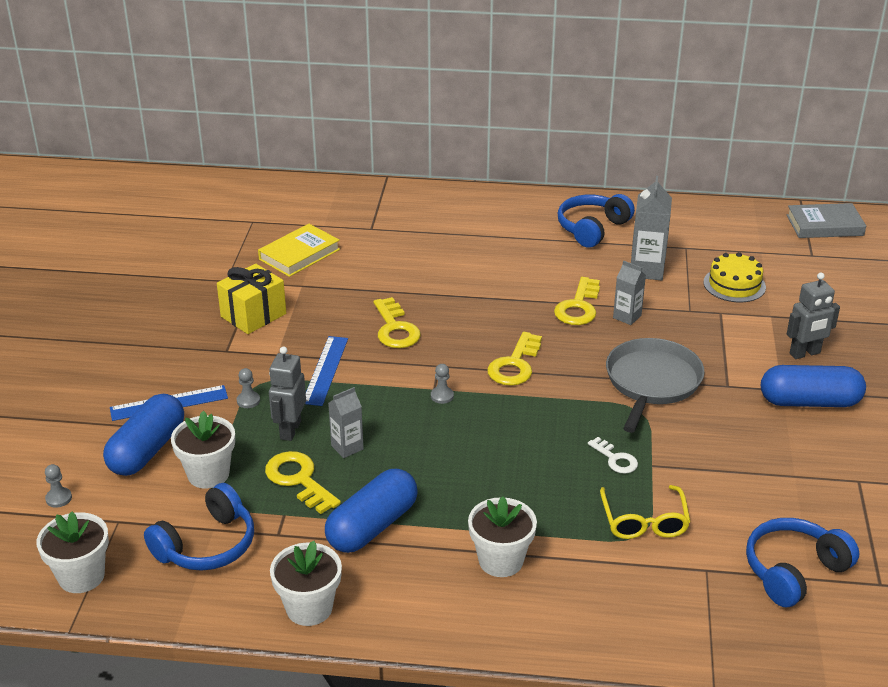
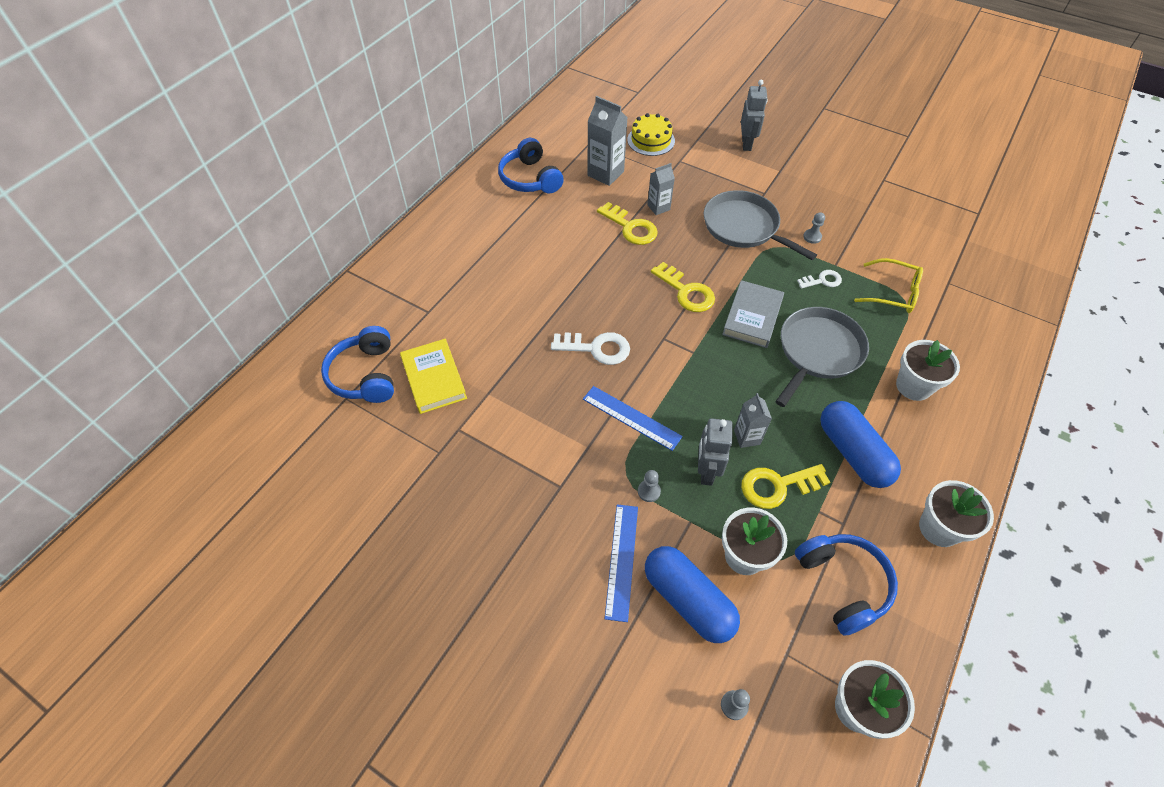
camera: 65 degrees left, 20 degrees up
(253, 315) = (514, 447): yellow gift -> none
(290, 430) = (706, 471): grey robot -> grey robot turned 60 degrees clockwise
(395, 329) = (596, 348): yellow key -> white key
(442, 396) = (705, 350): grey pawn -> grey pawn (812, 237)
(499, 475) = (818, 352): none -> grey pan
(793, 571) = (959, 244): blue headphones -> blue headphones (365, 375)
(809, 402) = (798, 165): blue capsule -> none
(824, 225) = (607, 71): grey book -> grey book (752, 317)

